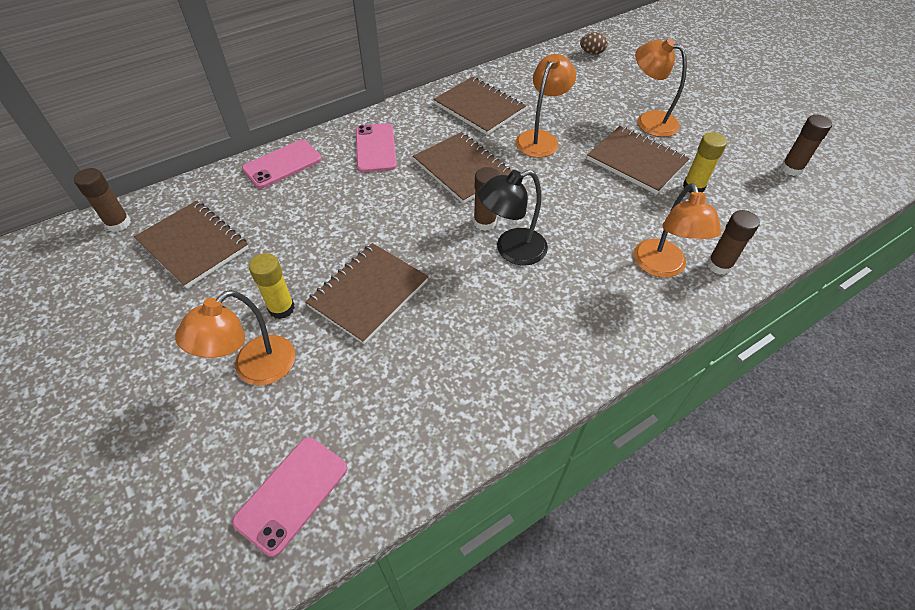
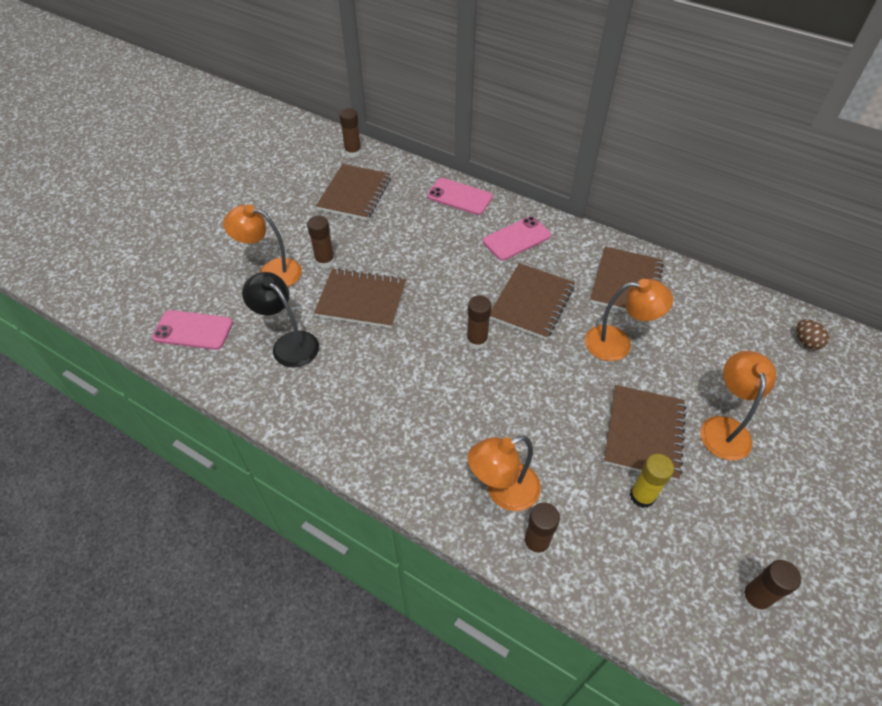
camera: 65 degrees right, 0 degrees up
(281, 308) = (325, 261): yellow glue stick -> brown glue stick
(511, 250) = (456, 370): black lamp -> black lamp (289, 343)

